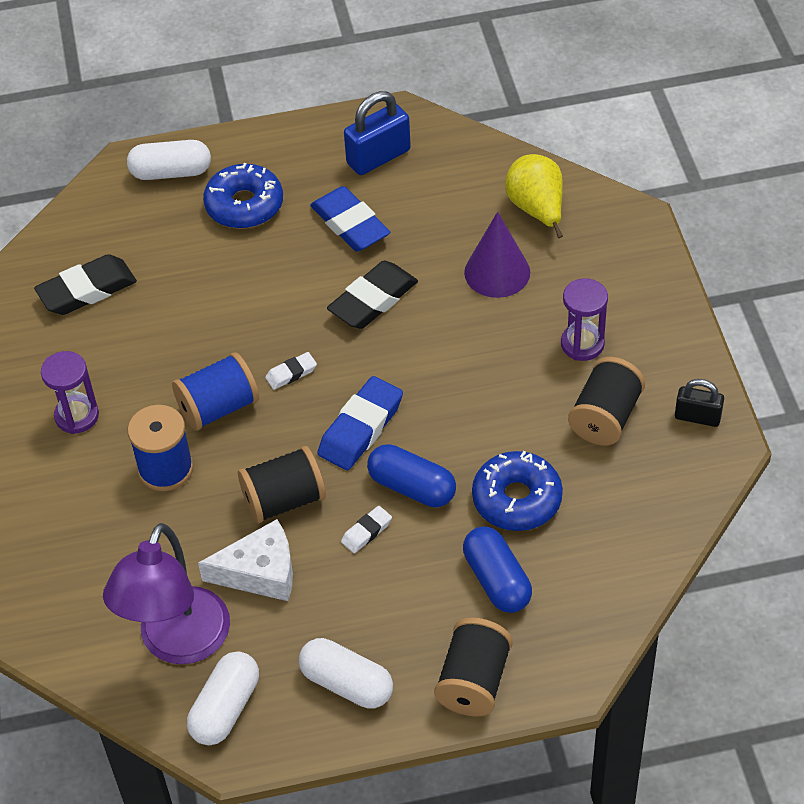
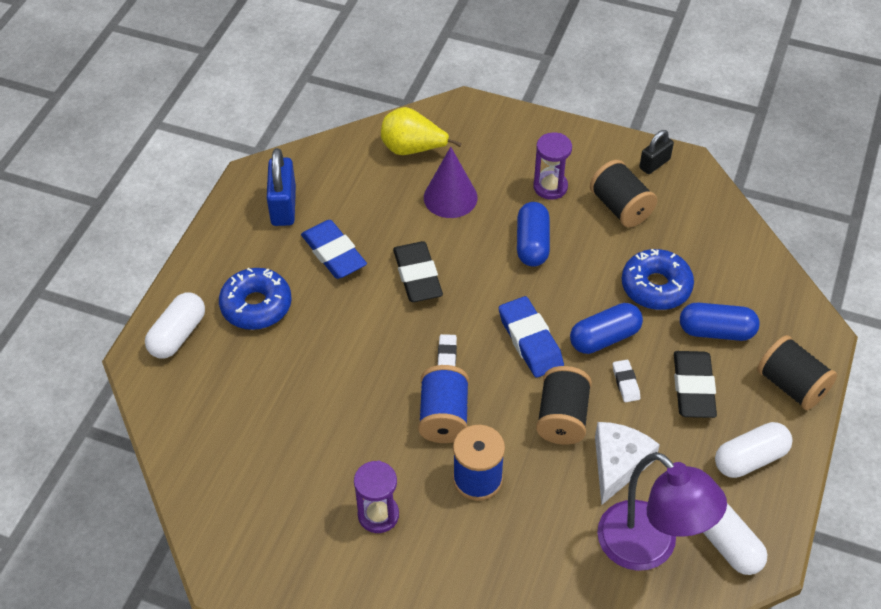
camera: 60 degrees left, 0 degrees up
(87, 290) = (252, 448): black eraser -> black eraser (693, 388)
(350, 224) = (334, 253): blue eraser -> blue eraser turned 60 degrees clockwise
(490, 368) = (532, 244): none -> blue capsule

